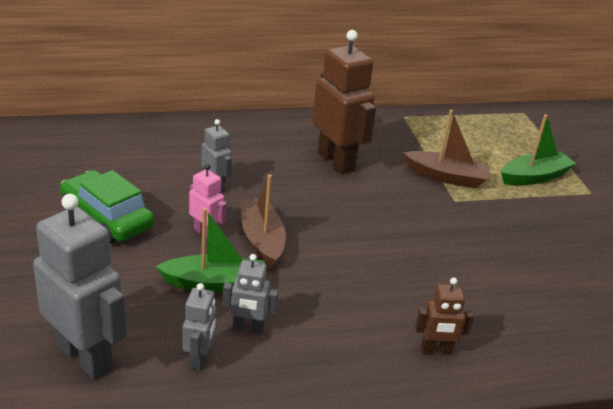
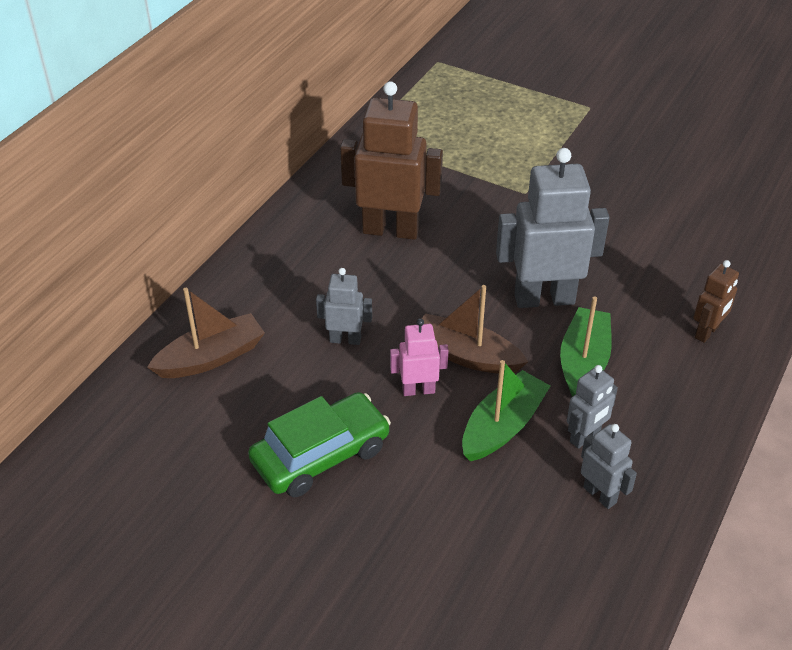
camera: 45 degrees left, 10 degrees up
(85, 356) = (532, 580): grey robot -> grey robot (544, 298)
(107, 218) = (321, 455): green car -> green car turned 150 degrees clockwise
(446, 177) = (486, 175): brown boat -> brown boat (211, 358)
(534, 177) = (538, 123): green boat -> green boat (583, 362)

